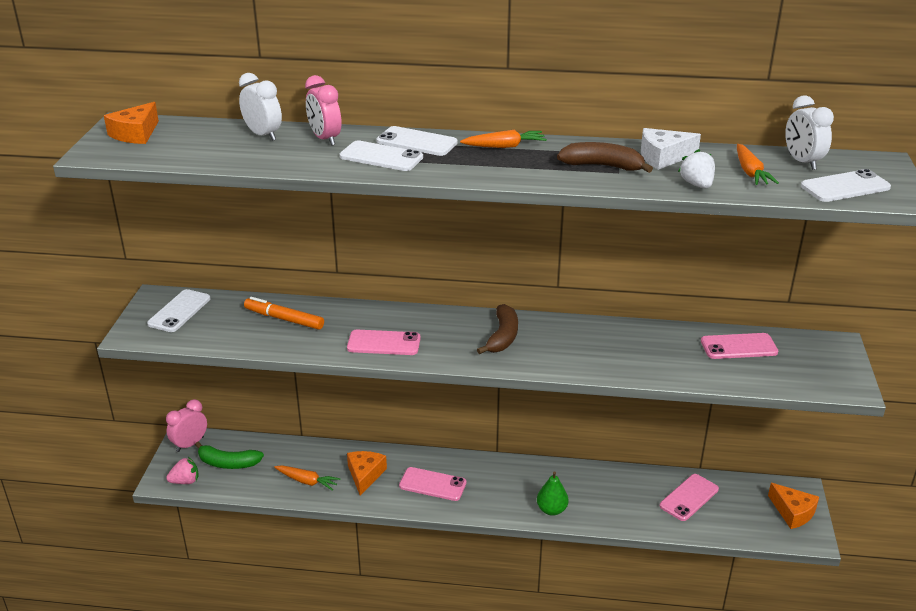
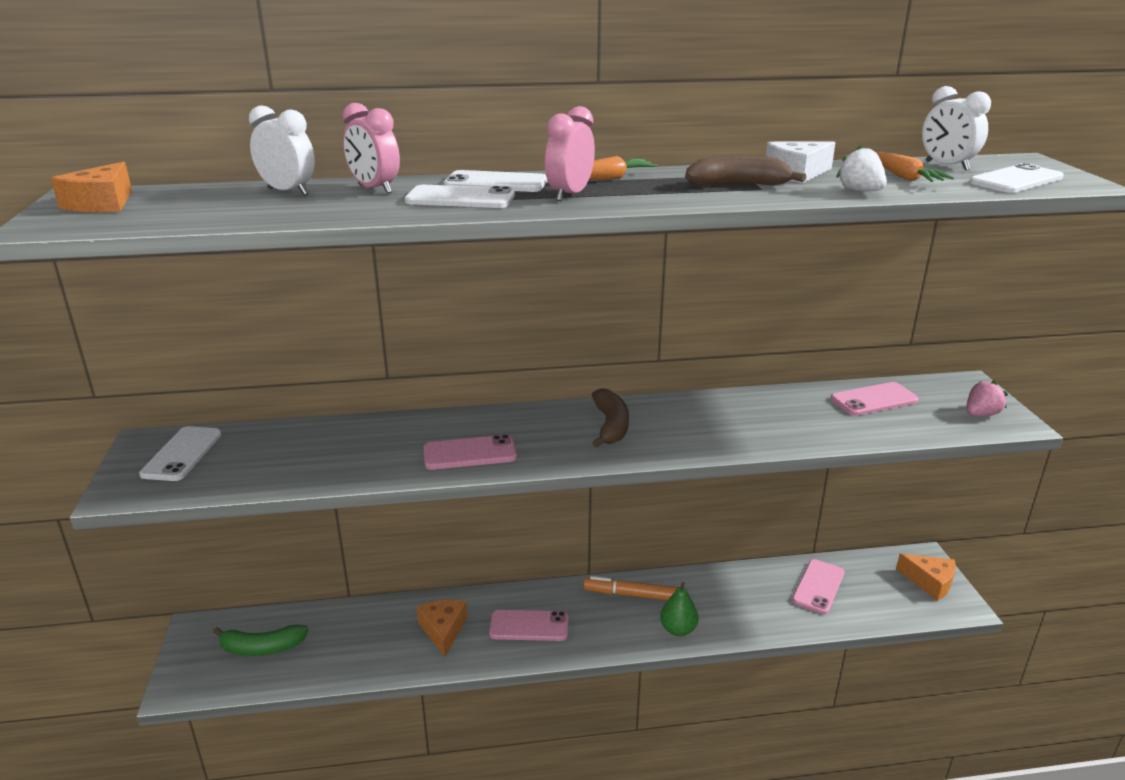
camera: 15 degrees left, 5 degrees down
(185, 481) = (209, 682): pink strawberry -> pink strawberry (981, 414)
(190, 444) = (205, 633): pink clock -> pink clock (570, 195)
(284, 319) = (329, 444): orange marker -> orange marker (631, 595)
(307, 481) = (372, 652): orange carrot -> none

